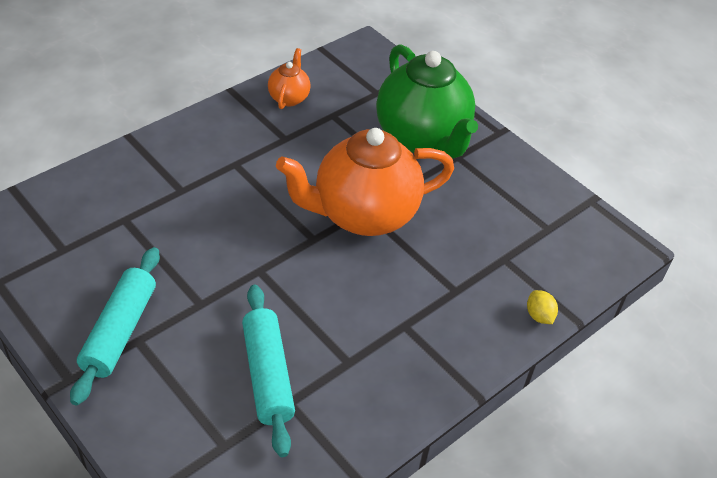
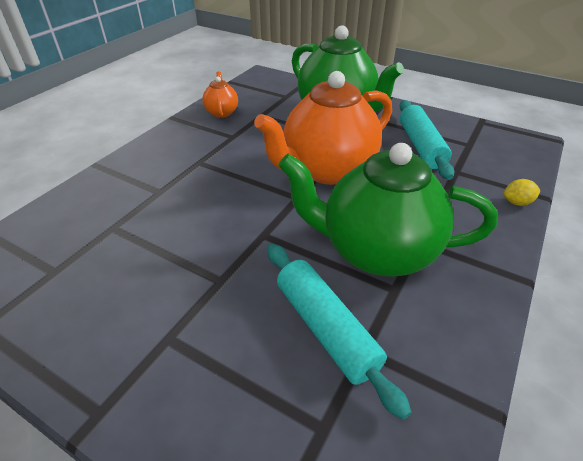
camera: 15 degrees left, 5 degrees down
(120, 331) = (144, 335): turquoise rolling pin -> turquoise rolling pin (421, 146)
(355, 321) = (376, 251): none -> green teapot
(539, 316) = (517, 202): yellow lemon -> yellow lemon turned 60 degrees counterclockwise

